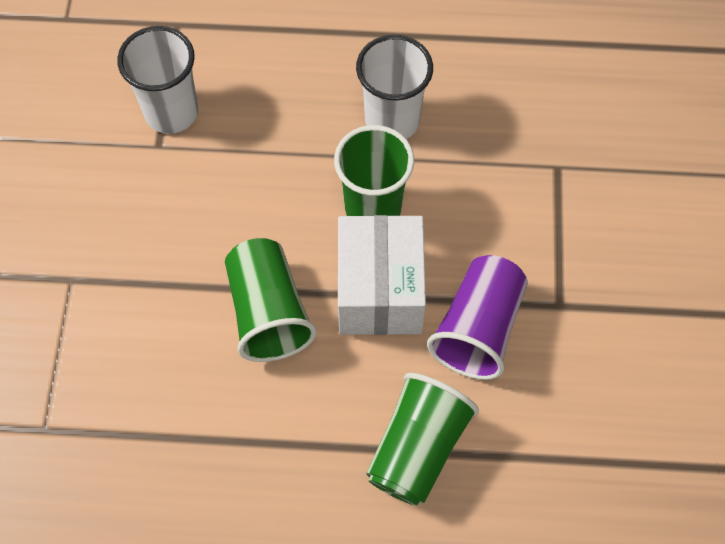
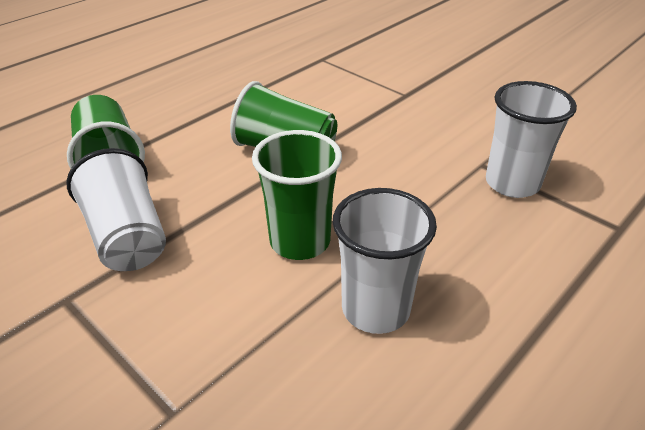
camera: 130 degrees right, 25 degrees down
(380, 291) = (228, 205): white box -> none
(478, 328) = (127, 237): purple cup -> white cup

